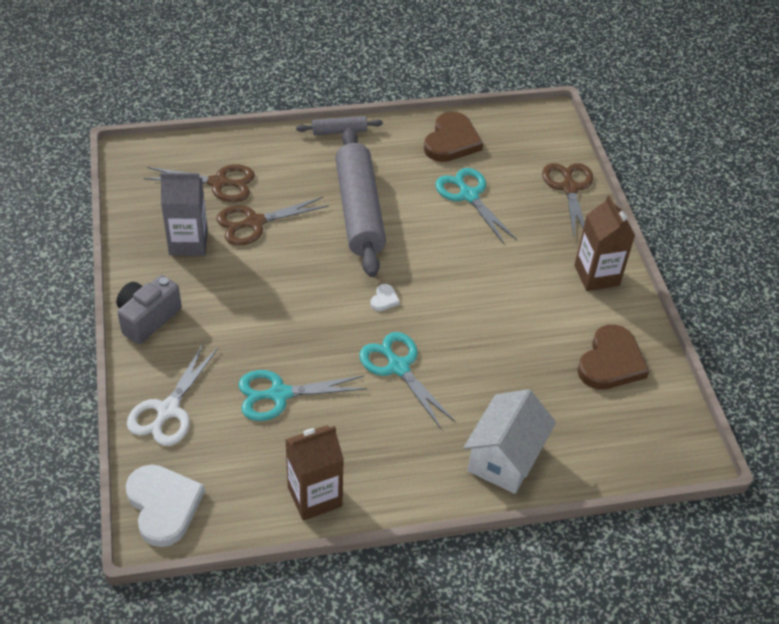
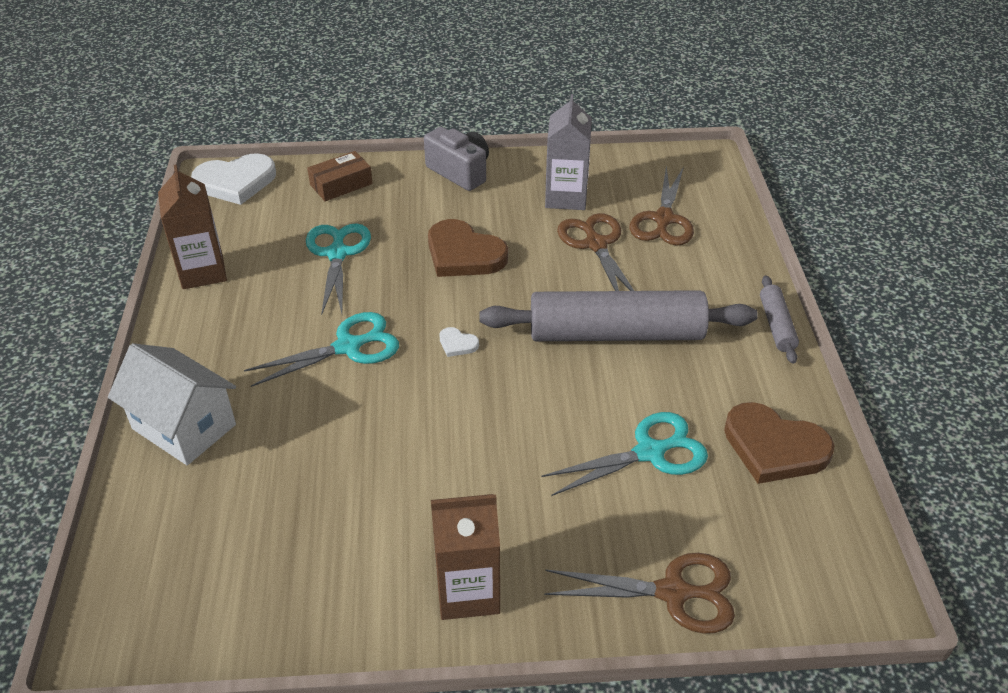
camera: 100 degrees right, 5 degrees down
(168, 410) = (341, 184): white scissors -> brown box
(611, 362) = (294, 573): brown heart -> brown heart (464, 254)

